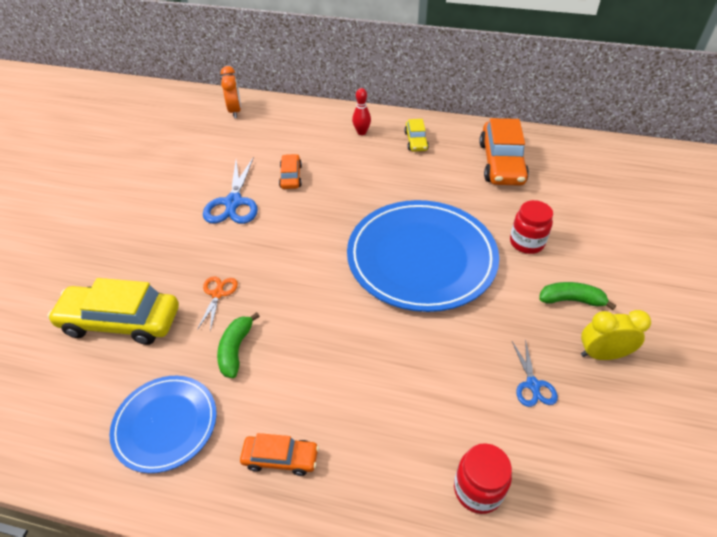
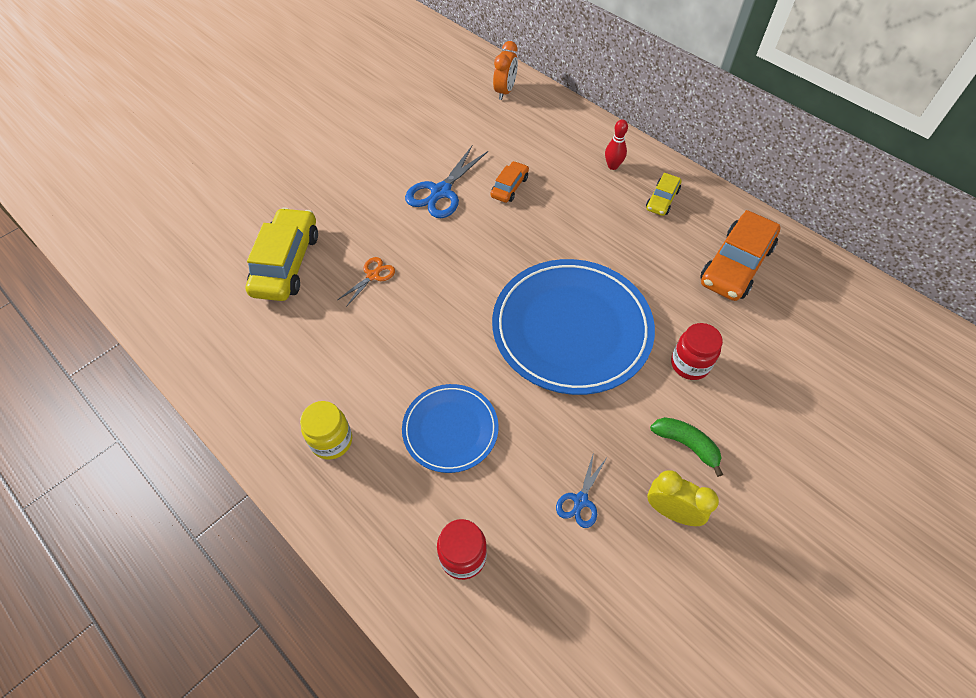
camera: 30 degrees right, 10 degrees up
(121, 321) = (286, 263): yellow car -> yellow car turned 60 degrees clockwise
(165, 424) = (268, 367): blue plate -> blue plate (450, 429)
(236, 350) = (356, 333): green banana -> none
(280, 458) = (332, 441): orange car -> yellow jar

